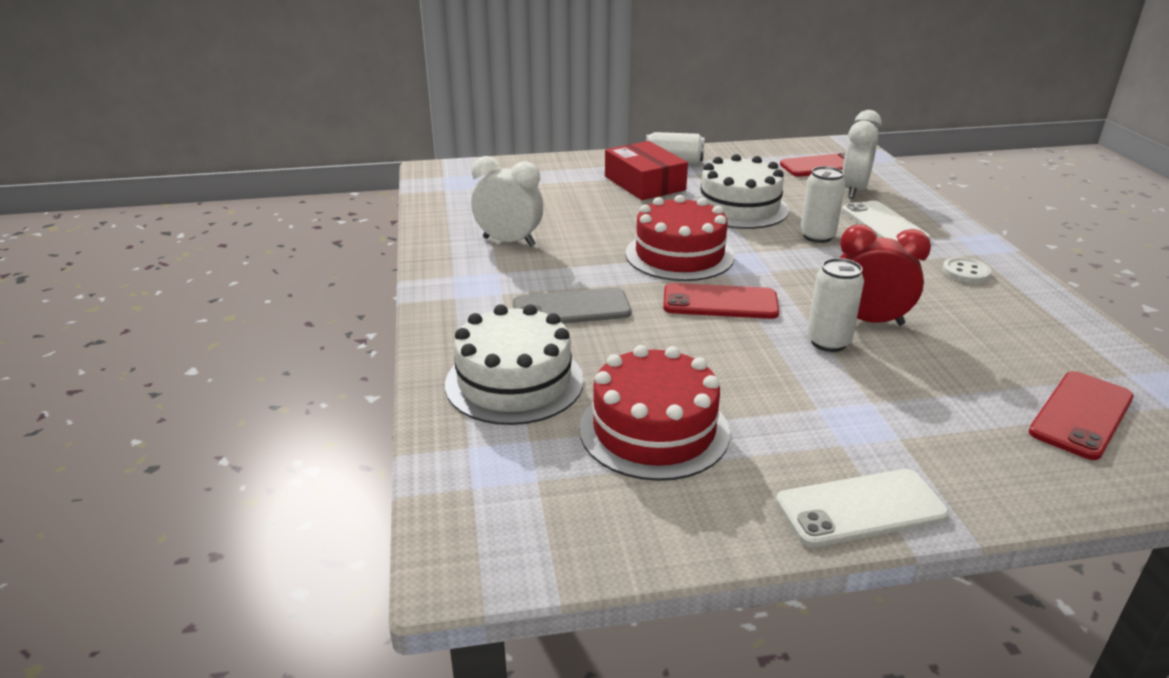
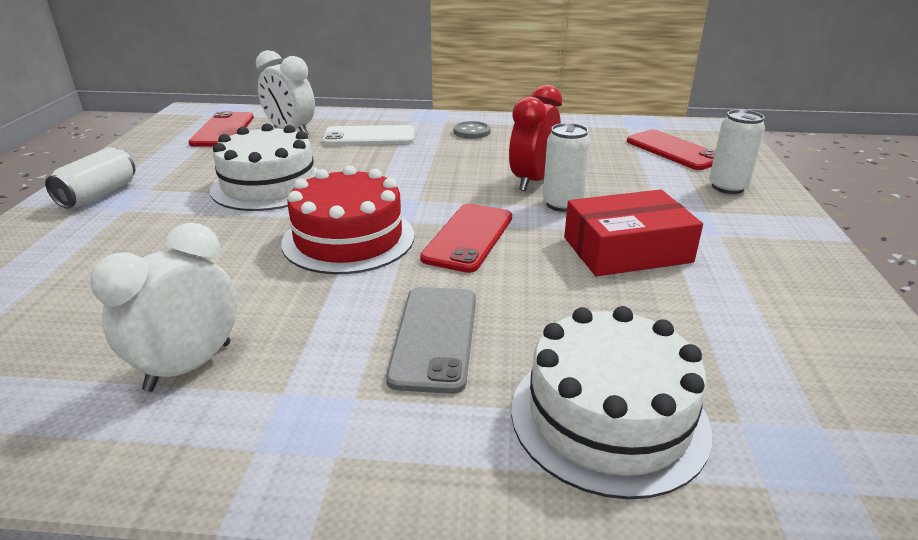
camera: 75 degrees left, 0 degrees up
(644, 183) = (133, 224): red box -> red box (627, 249)
(654, 430) = (710, 324): red cake -> none
(817, 236) = (367, 165): white can -> white can (727, 187)
(861, 508) = (805, 247): white phone -> none
(965, 272) = (472, 132): white button -> grey button

